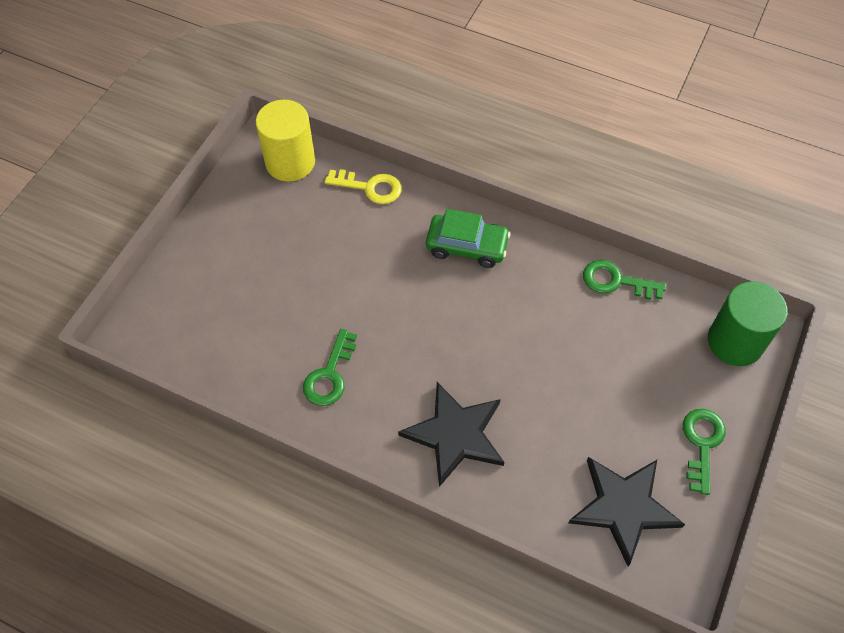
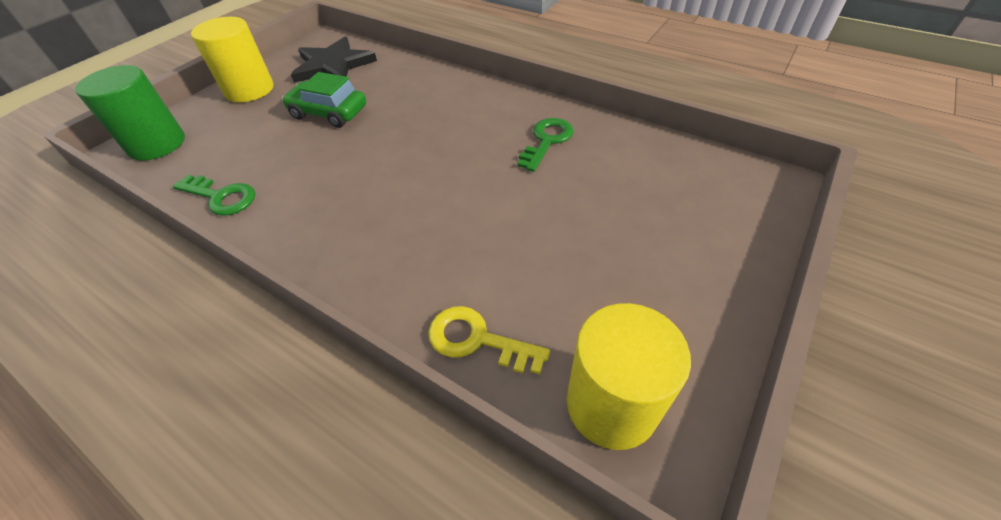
camera: 170 degrees left, 10 degrees down
(455, 434) = (440, 101): black star -> none
(467, 246) = (366, 244): green car -> green car (329, 112)
(702, 443) = (249, 90): green key -> yellow cylinder

